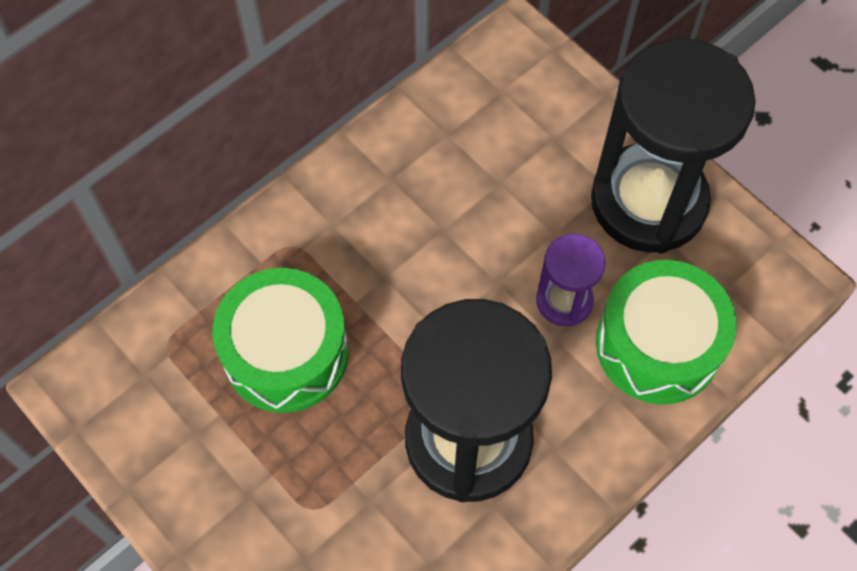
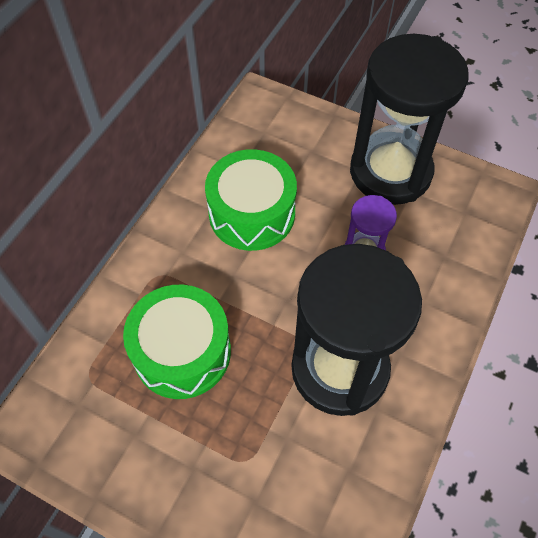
camera: 20 degrees left, 5 degrees down
(658, 345) = (438, 260): green drum -> green drum (252, 213)

